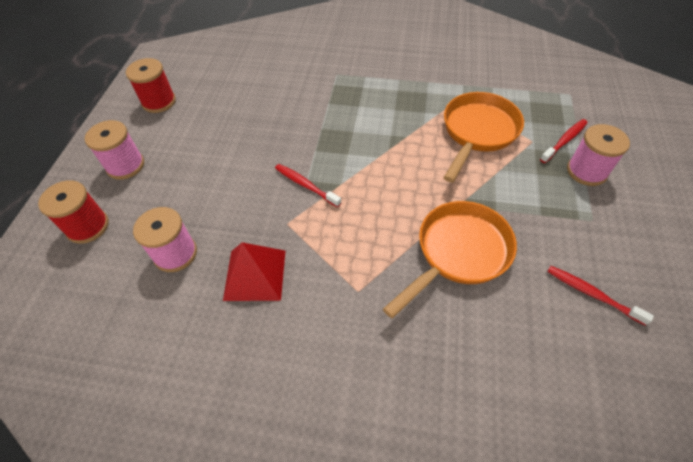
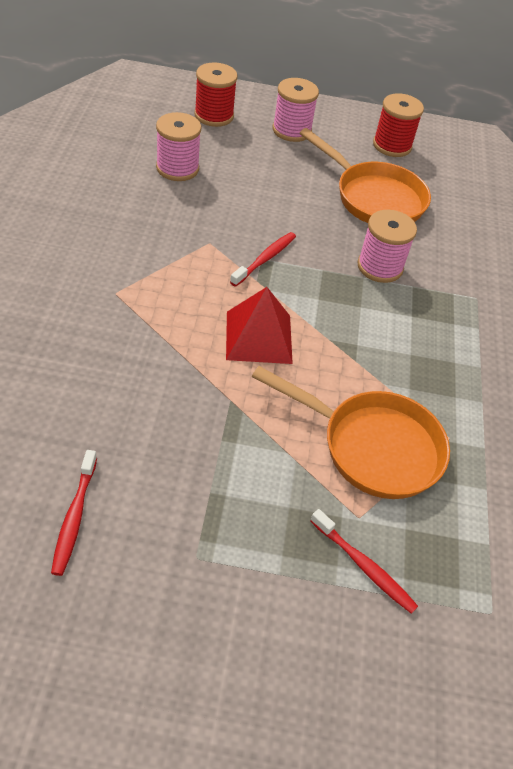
camera: 80 degrees right, 5 degrees down
(255, 275) = (146, 219): red pyramid -> red pyramid (258, 337)
(458, 253) = (154, 386): orange pan -> orange pan (374, 198)
(586, 171) = (295, 580): pink spool -> pink spool (380, 267)
(592, 294) = (74, 517): red toothbrush -> red toothbrush turned 150 degrees clockwise

